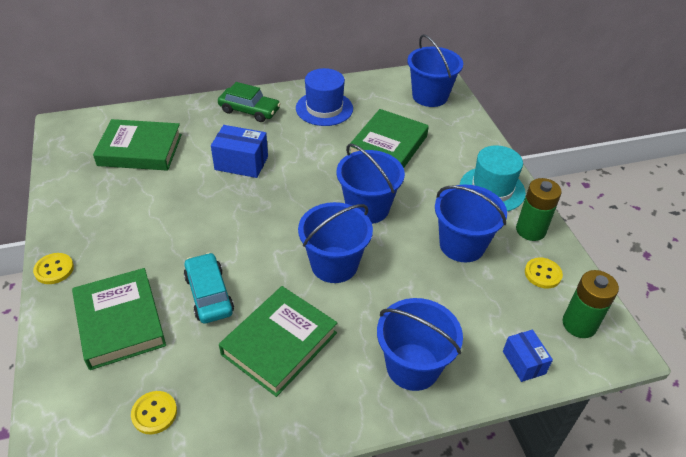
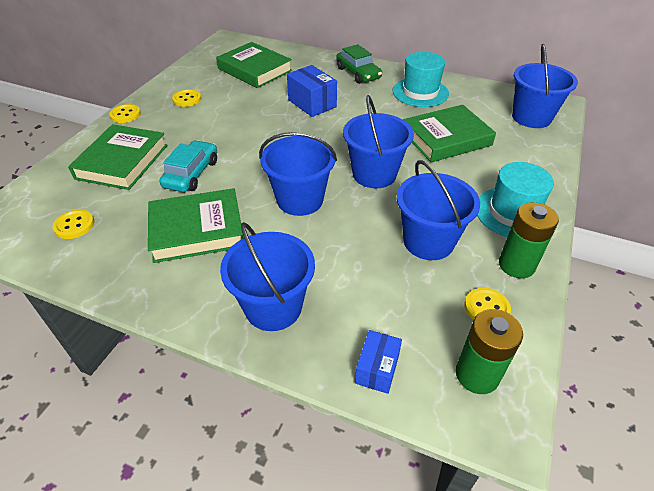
camera: 40 degrees right, 0 degrees up
(105, 217) = (187, 99): none -> yellow button
(324, 108) = (420, 92): blue hat -> turquoise hat

